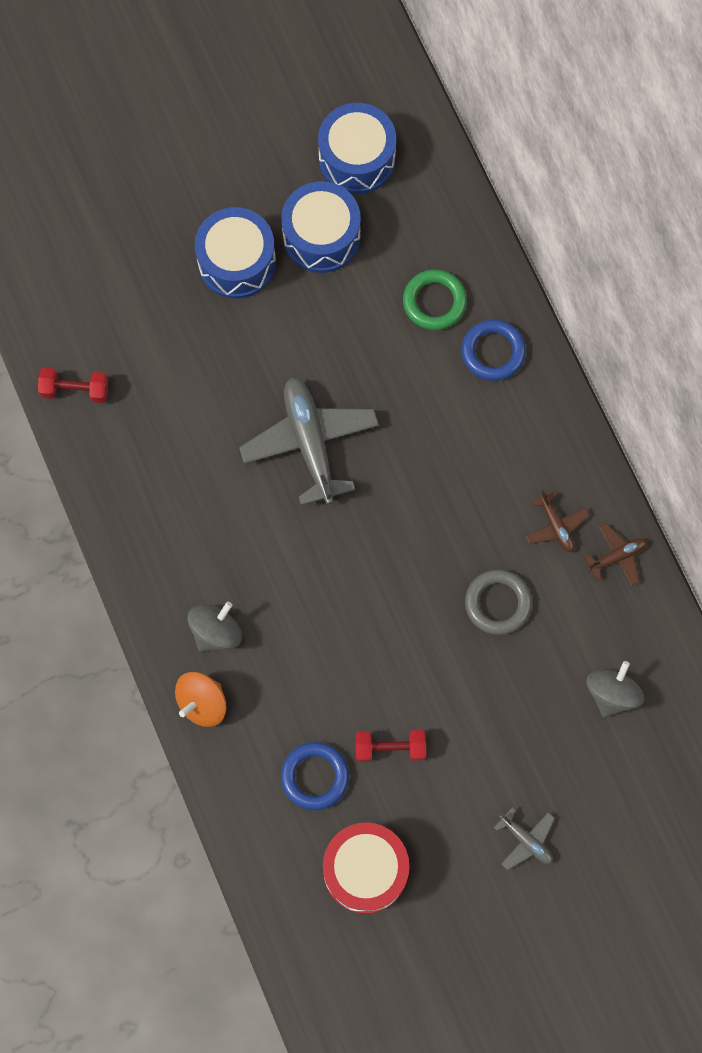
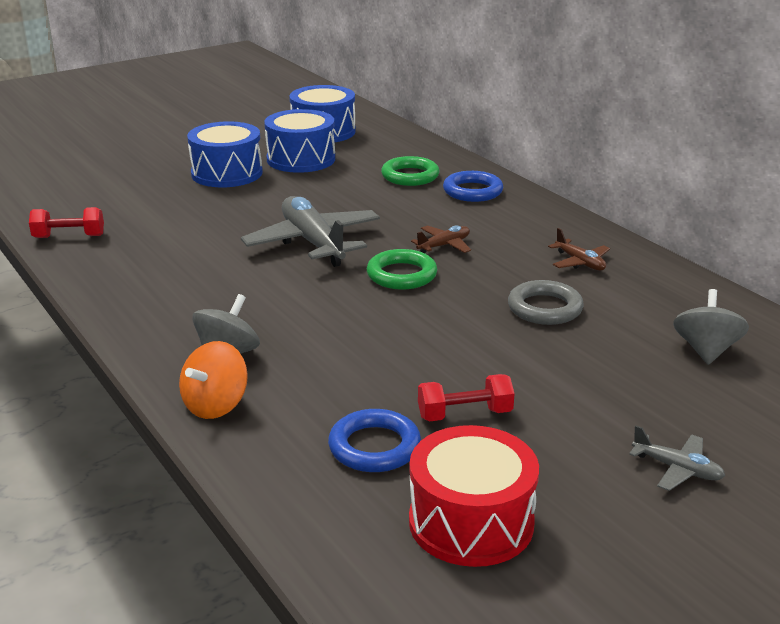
camera: 10 degrees left, 45 degrees down
(383, 521) = (401, 275): none -> green ring
(616, 557) = (651, 272): brown plane -> brown plane (444, 246)

